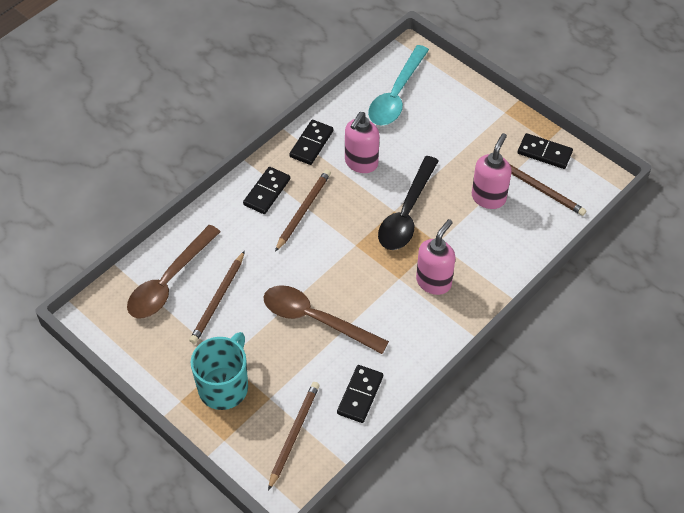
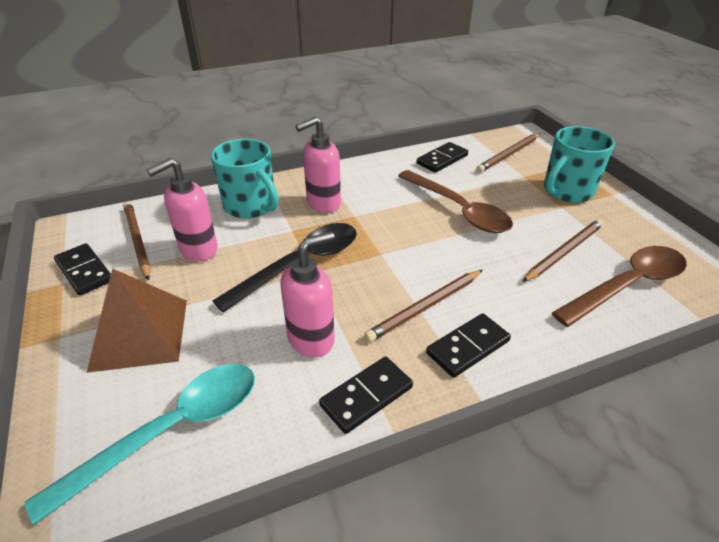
camera: 155 degrees left, 15 degrees down
(462, 130) = (140, 334): none -> brown pyramid
(490, 255) = (251, 206): none -> turquoise mug

